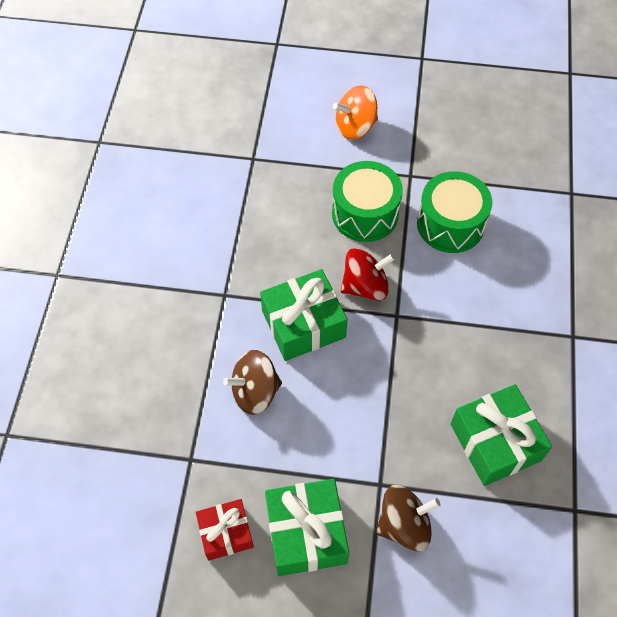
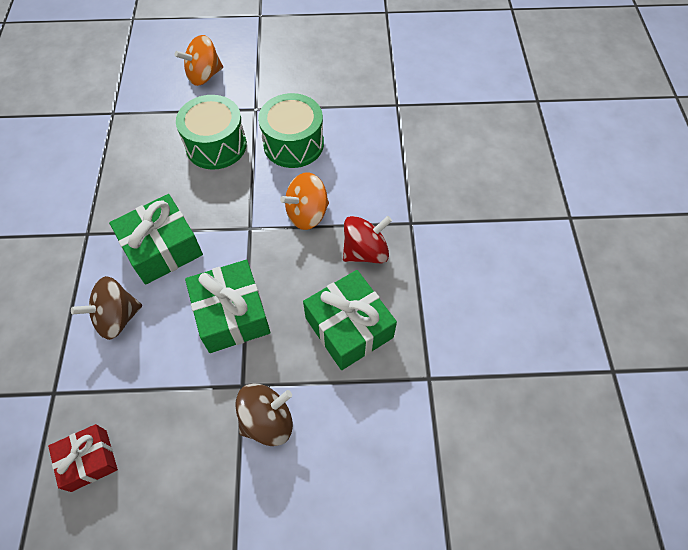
camera: 10 degrees left, 0 degrees up
(306, 532) = (171, 445): green gift -> green gift (232, 314)
(365, 286) = (219, 207): red spinning top -> red spinning top (365, 251)
(460, 309) = (307, 214): none -> orange spinning top

